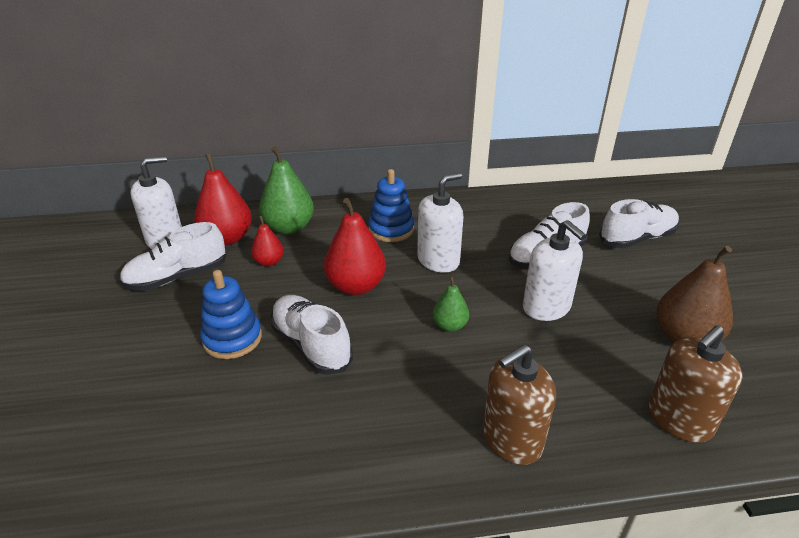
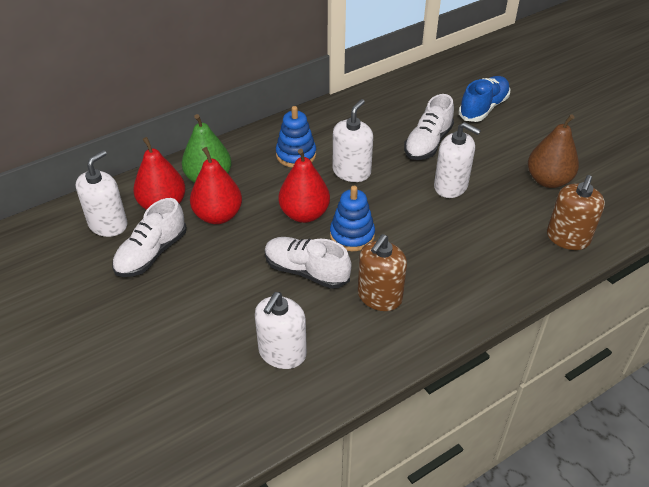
camera: 25 degrees left, 10 degrees up
(210, 428) = (282, 353): none -> white soap dispenser
(232, 338) = (243, 287): blue stacking toy -> blue stacking toy (352, 235)
(269, 262) = (218, 215): red pear -> red pear, size x1.81
(450, 325) = (394, 222): green pear -> none
(511, 439) = (479, 286): brown soap dispenser -> brown soap dispenser (379, 296)
(637, 238) = (483, 108): white shoe -> blue shoe

